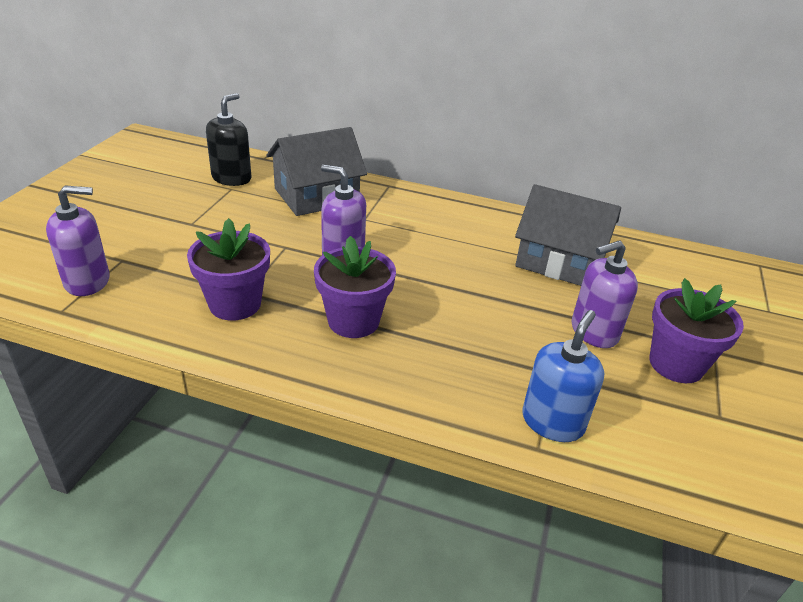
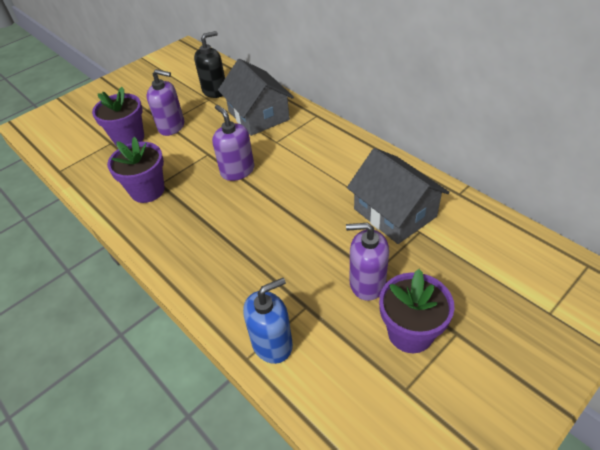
camera: 35 degrees right, 10 degrees up
(87, 281) = (84, 154): purple soap dispenser -> purple soap dispenser (171, 126)
(316, 195) = (258, 115): grey house -> grey house turned 60 degrees clockwise
(353, 321) = (206, 223): purple flower pot -> purple flower pot (129, 138)

